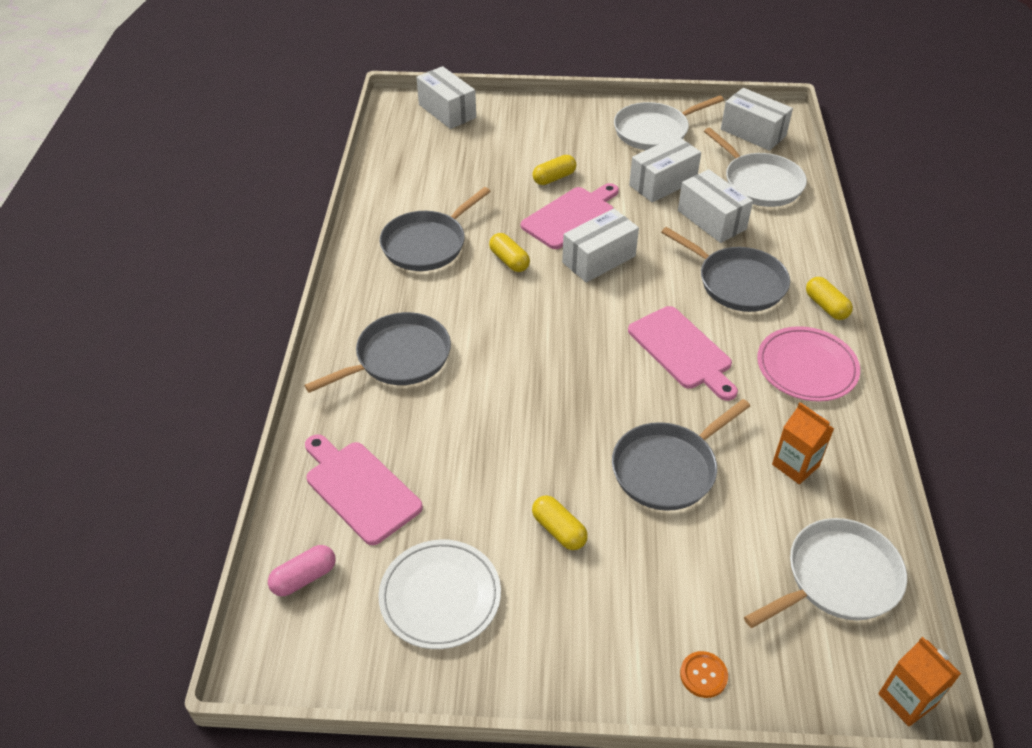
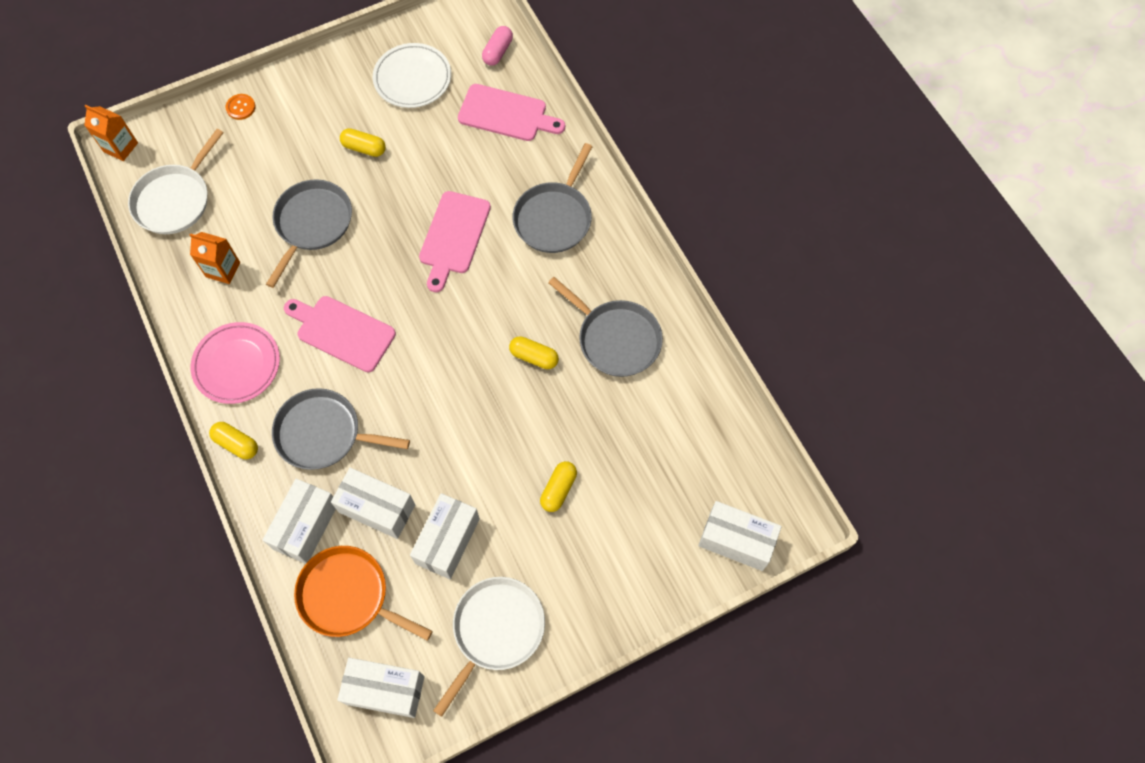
camera: 150 degrees right, 20 degrees up
(427, 244) = (616, 339): grey pan -> grey pan turned 120 degrees clockwise
(571, 216) = (512, 442): pink cutting board -> pink cutting board (453, 236)
(598, 259) = (458, 399): white box -> white box (306, 526)
(760, 183) = (348, 596): white pan -> orange pan

